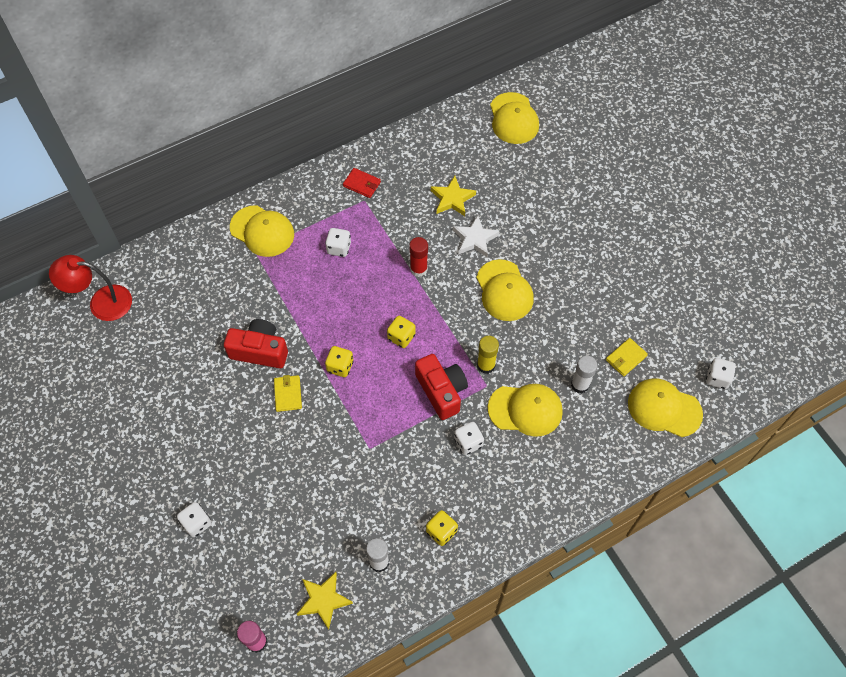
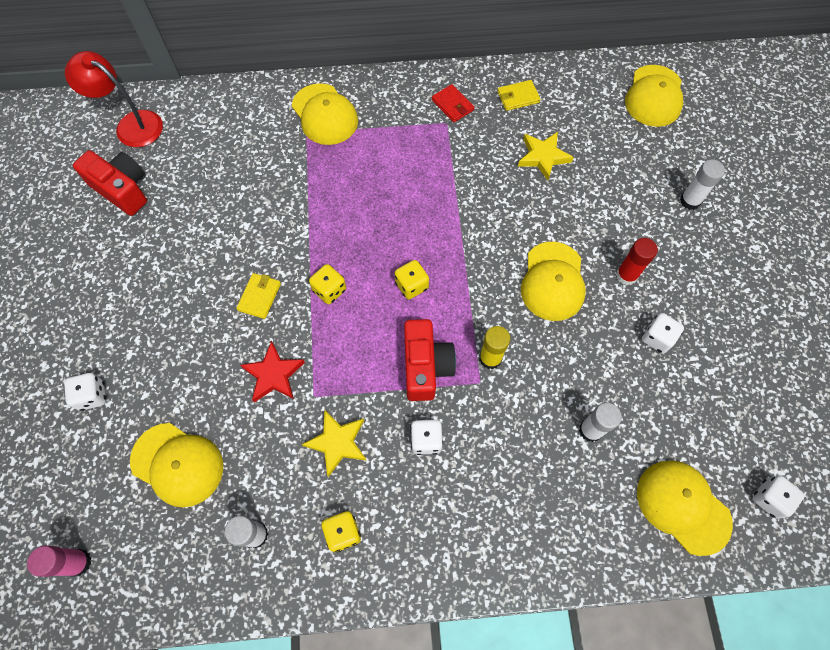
camera: 25 degrees right, 5 degrees up
(260, 351) = (256, 238): red camera -> red camera (122, 189)
(323, 600) = (173, 550): yellow star -> yellow star (337, 443)
(331, 446) = (273, 374): none -> red star
(339, 248) = (394, 162): white dice -> white dice (657, 338)
(418, 269) = (468, 219): red glue stick -> red glue stick (626, 275)
(475, 239) = (547, 210): white star -> none
(525, 410) = (511, 431): yellow cap -> yellow cap (177, 464)
(575, 190) = (690, 201): none -> white glue stick
(626, 358) = (662, 422): yellow wallet -> yellow wallet (518, 97)

